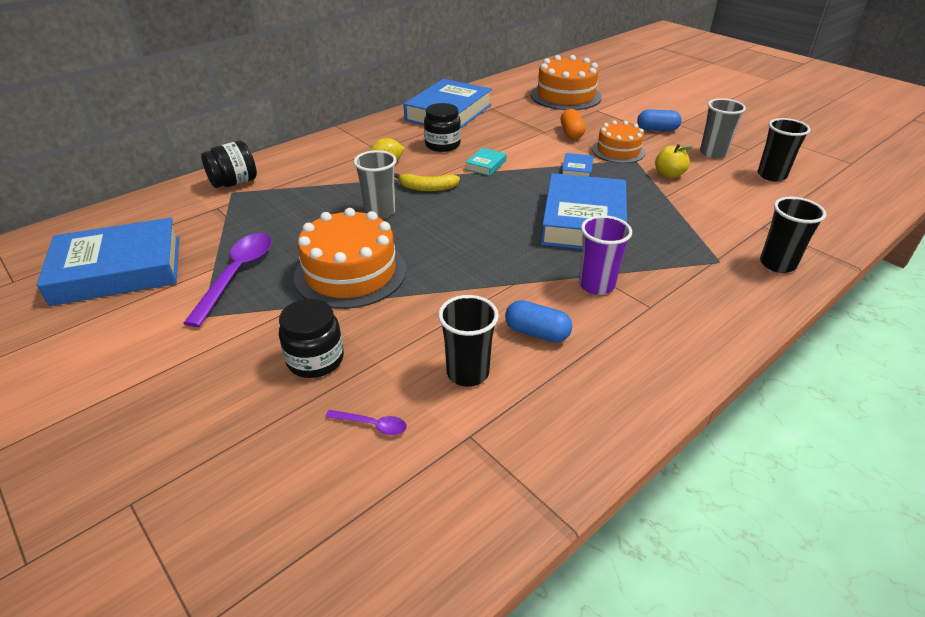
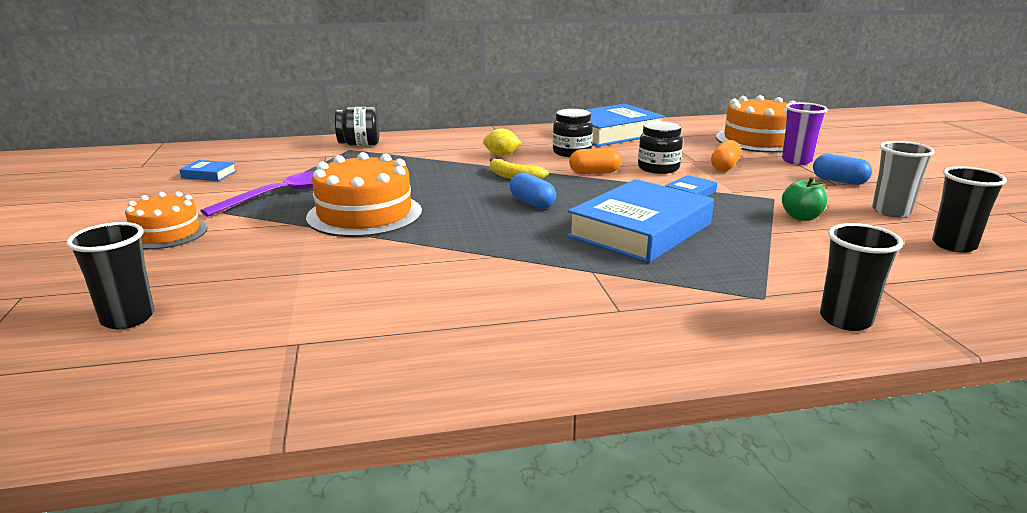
camera: 30 degrees right, 15 degrees down
(118, 270) = (209, 175): blue book -> blue book, size x0.41
(315, 360) = (256, 258): black jar -> black jar (658, 168)
(372, 425) = (234, 309): purple spoon -> none
(380, 212) = (447, 183): grey cup -> none
(467, 373) = (361, 302): black cup -> black cup (128, 318)
(486, 165) = (594, 172): turquoise book -> orange capsule
(537, 333) = (467, 295): blue capsule -> blue capsule (532, 203)
(596, 285) = (582, 278): purple cup -> purple cup (796, 161)
(618, 151) = (762, 188): orange cake -> orange cake (166, 233)
(669, 174) = (801, 217): yellow apple -> green apple

